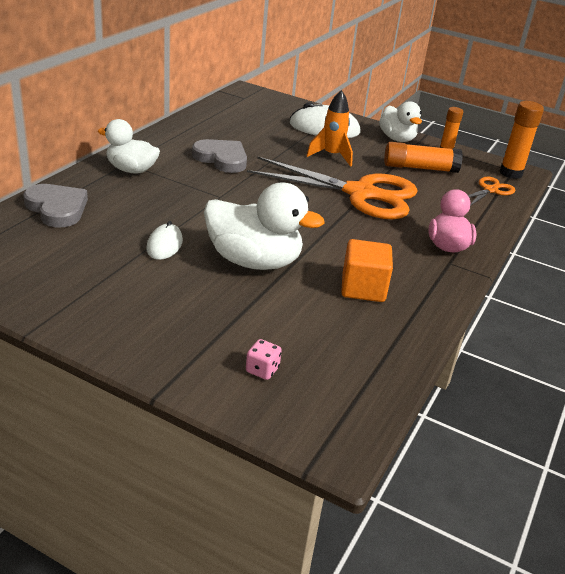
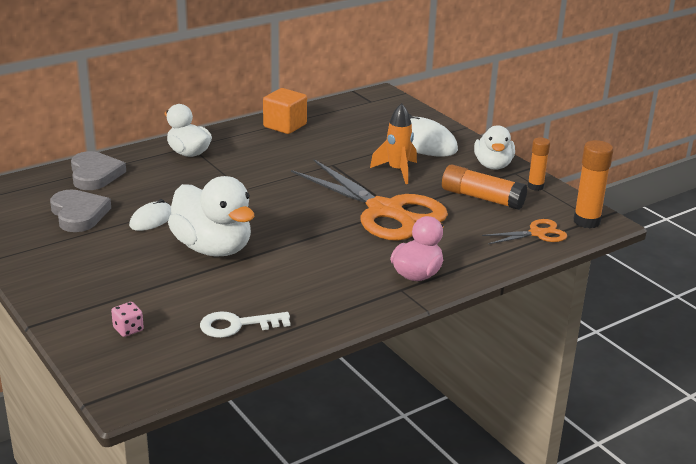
camera: 30 degrees right, 5 degrees down
(222, 159) = (282, 156): grey heart -> grey heart (78, 214)
(358, 335) = (237, 325): none -> white key
(363, 288) = (286, 291): orange cube -> orange cube (285, 126)

